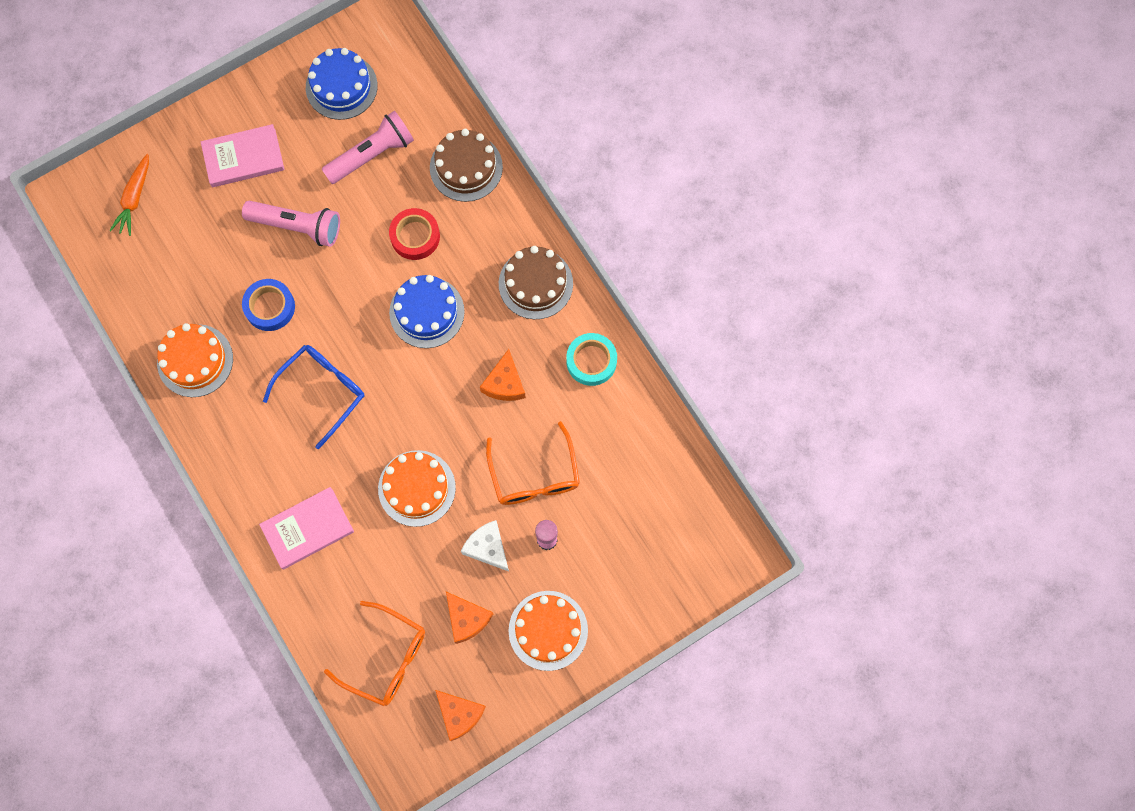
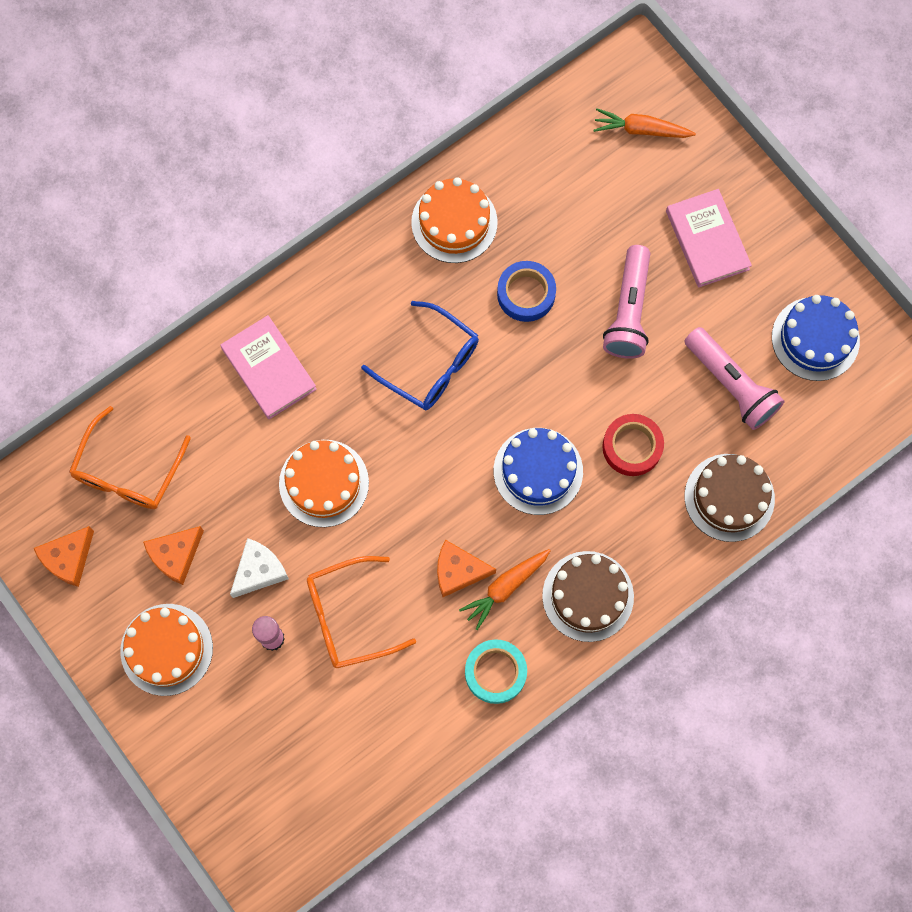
camera: 85 degrees right, 0 degrees up
(522, 347) = (505, 587): none -> orange carrot

